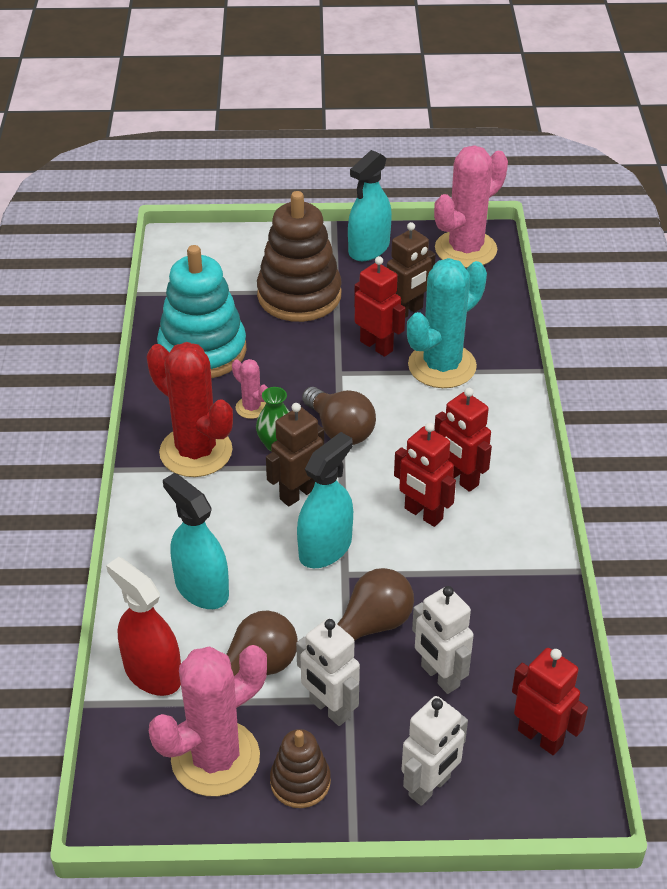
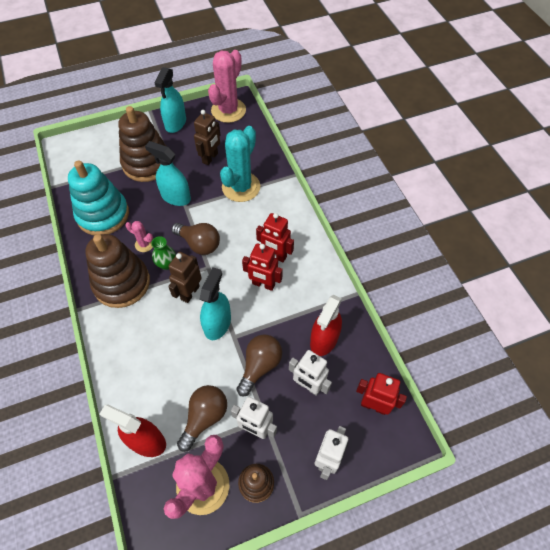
camera: 20 degrees left, 15 degrees up
(196, 452) = (122, 283): red cactus -> brown stacking toy
(201, 588) = (156, 374): turquoise spray bottle -> turquoise spray bottle (175, 197)
(376, 346) = (201, 184): red robot -> none
(493, 620) = (324, 340): none -> red spray bottle

